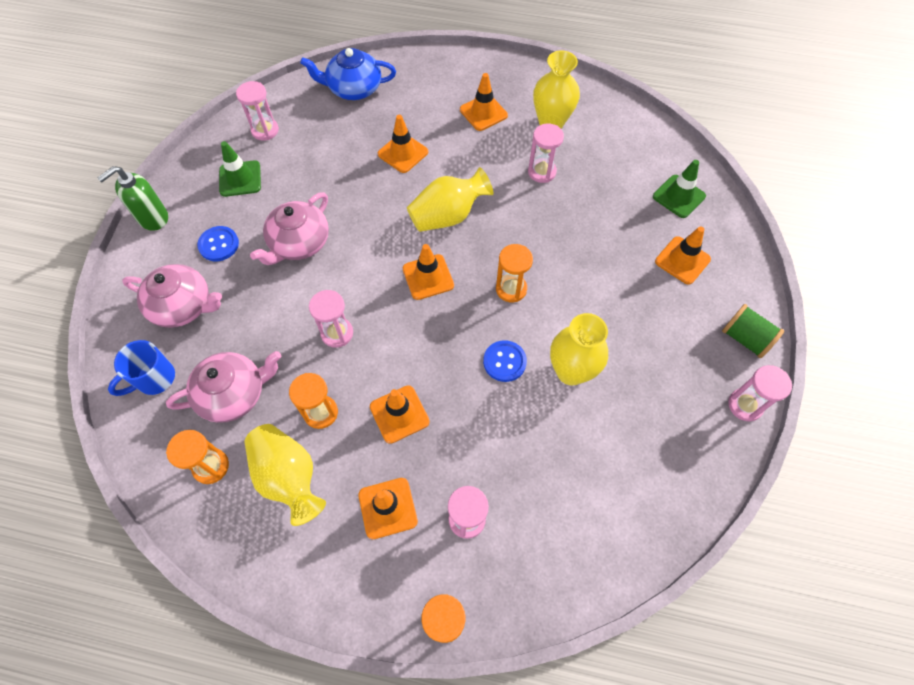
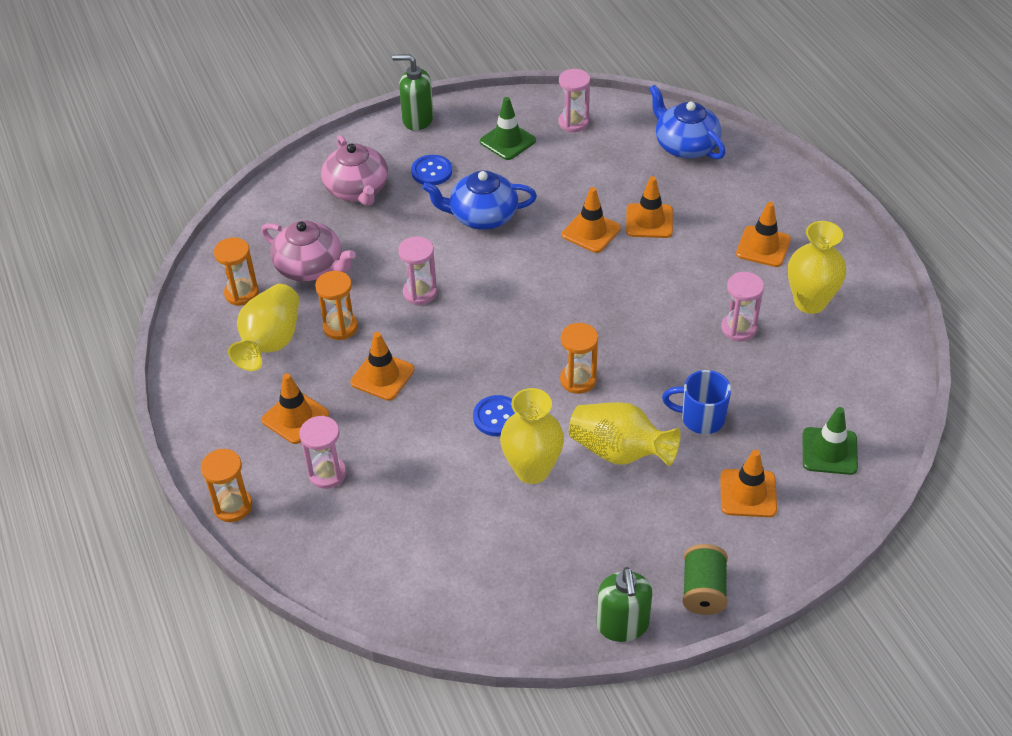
camera: 55 degrees right, 15 degrees down
(154, 379) = (282, 216): blue mug -> blue mug (700, 418)
(299, 243) = (482, 216): pink teapot -> blue teapot
(428, 277) = (532, 316): orange traffic cone -> orange traffic cone (591, 232)
(448, 216) = (612, 292): yellow vase -> yellow vase (619, 452)
(745, 405) = (622, 625): pink hourglass -> green soap dispenser

